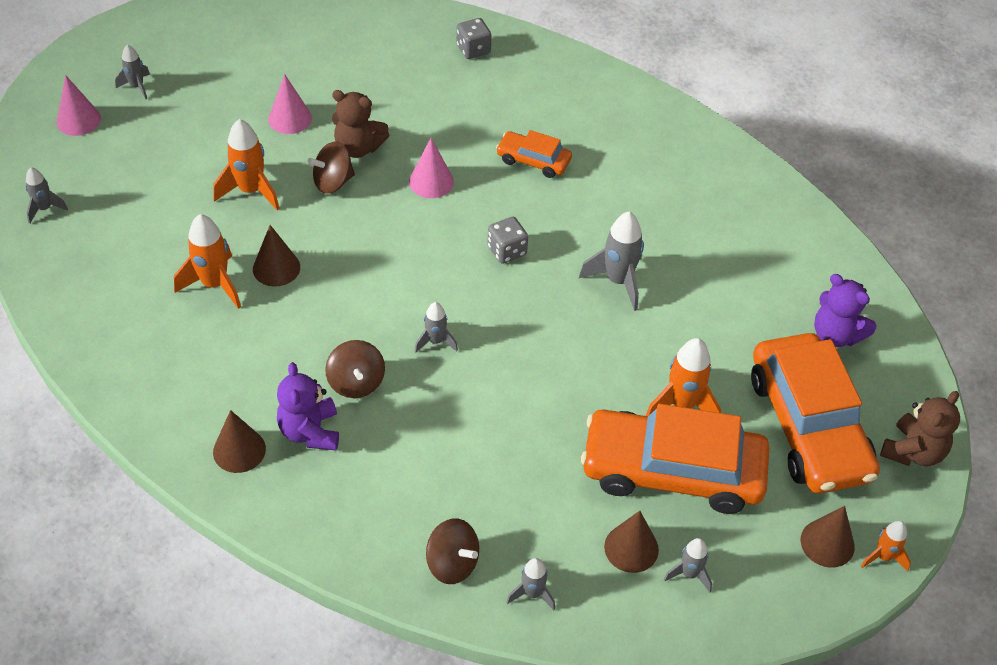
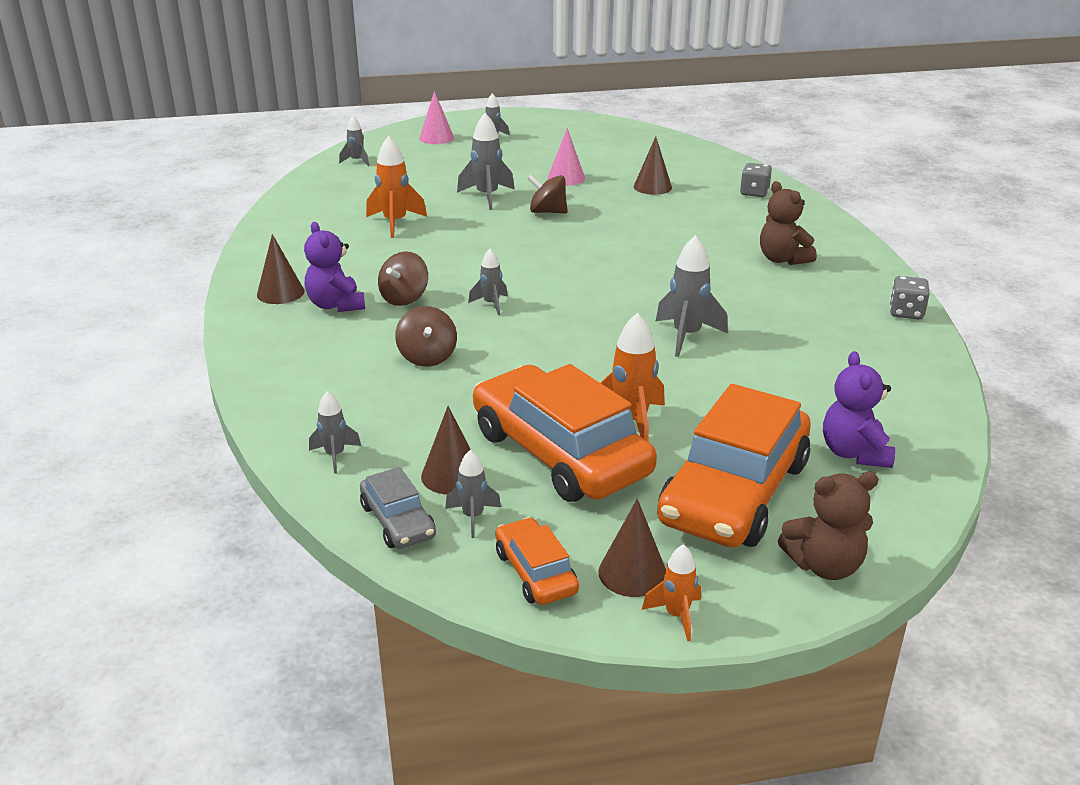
camera: 45 degrees right, 20 degrees down
(251, 191) = (487, 196): orange rocket -> grey rocket
(276, 268) = (445, 231): brown cone -> brown cone (652, 187)
(310, 431) = (336, 305): purple teddy bear -> purple teddy bear turned 60 degrees counterclockwise
(358, 147) = (591, 204): brown teddy bear -> brown teddy bear (782, 259)
(431, 181) = (618, 236): pink cone -> none
(452, 563) = (310, 409): brown spinning top -> brown spinning top (427, 357)
(507, 251) = (620, 286): grey dice -> grey dice (906, 312)
(533, 160) = (716, 255): orange car -> orange car (535, 572)
(649, 617) = (398, 521): none -> grey car

